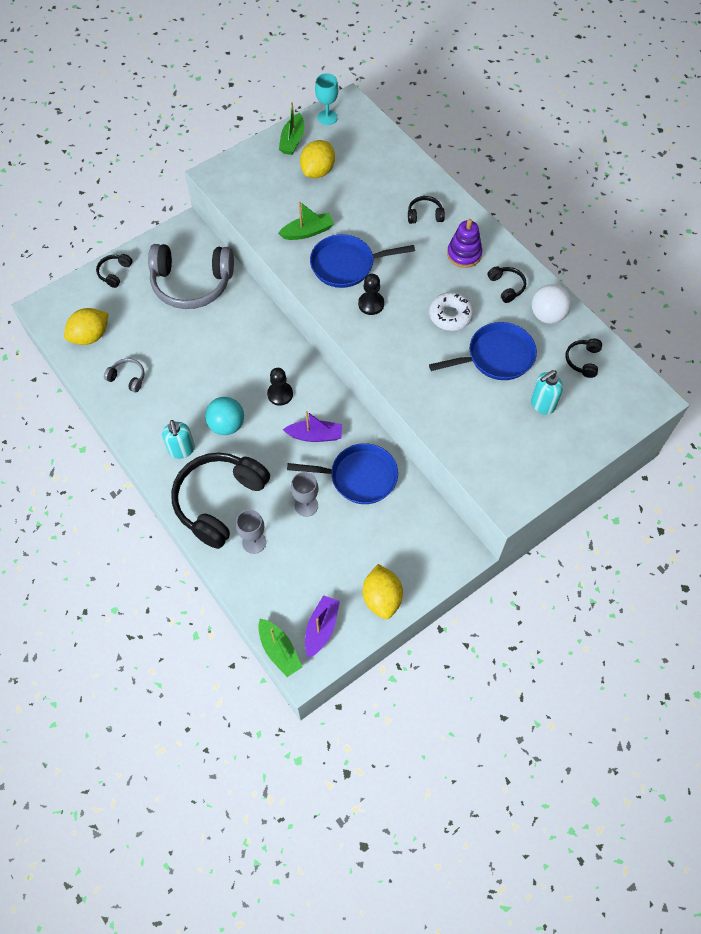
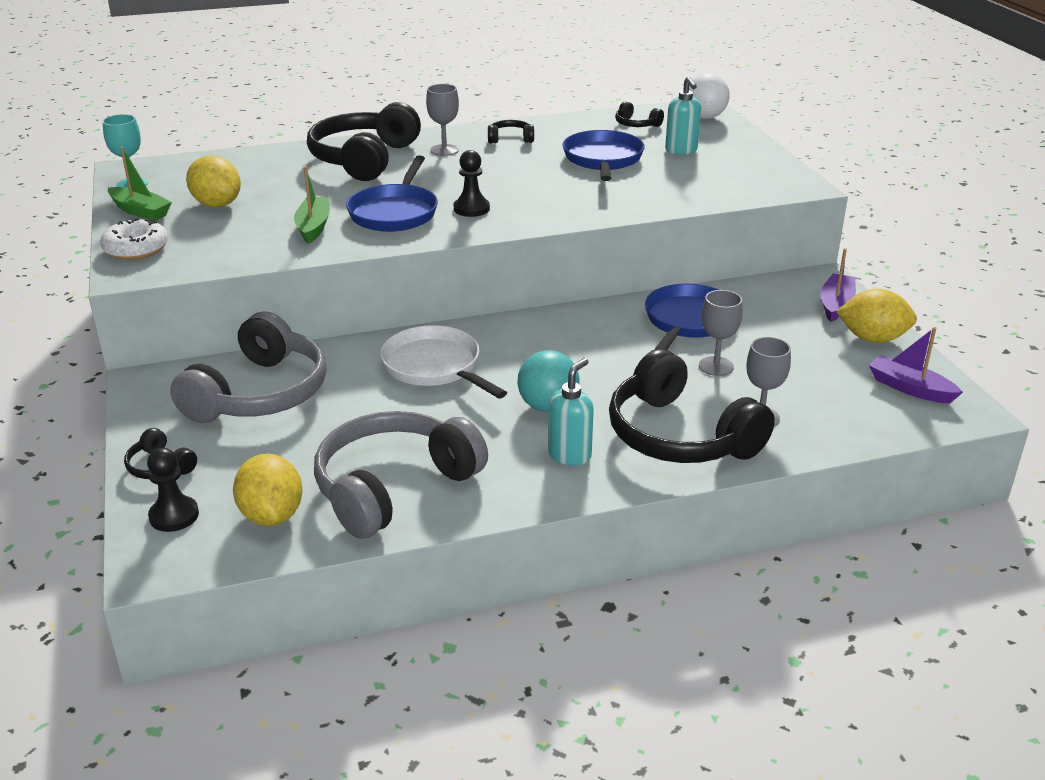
camera: 70 degrees left, 30 degrees down
(128, 378) = (393, 487): grey headphones -> grey headphones, size x2.34
(182, 450) = (570, 455): turquoise soap dispenser -> turquoise soap dispenser turned 60 degrees counterclockwise
(249, 354) = (435, 367): none -> white pan
(279, 650) = (940, 427): green boat -> none
(280, 394) = (522, 354): black pawn -> black pawn (174, 516)
(315, 435) = (606, 340): purple boat -> purple boat (836, 304)
(424, 215) = (364, 159): black headphones -> black headphones, size x2.34
(450, 315) = (526, 171): white donut -> white donut (136, 249)
(464, 254) = (444, 150): purple stacking toy -> grey goblet
(547, 315) = (565, 128): white ball -> white ball (704, 117)

